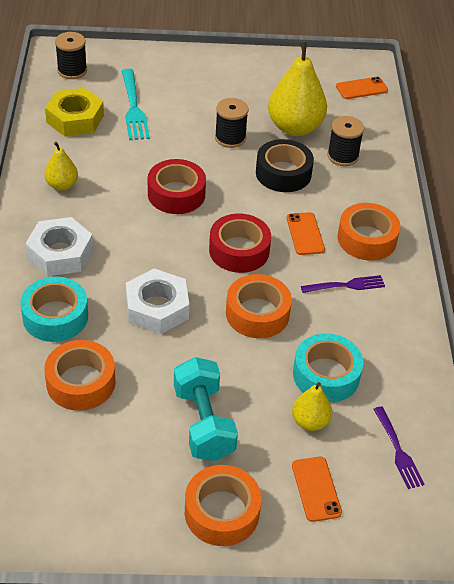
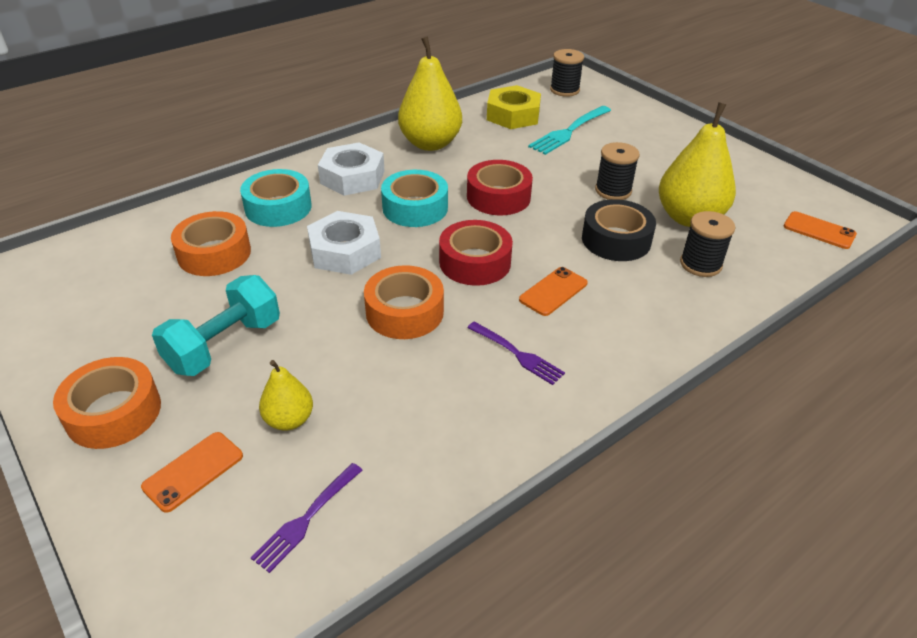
camera: 55 degrees right, 5 degrees down
(62, 185) = (430, 143): yellow pear -> yellow pear, size x1.91
(326, 375) = (369, 400): turquoise tape -> turquoise tape (415, 208)
(367, 239) = (606, 337): orange tape -> none

